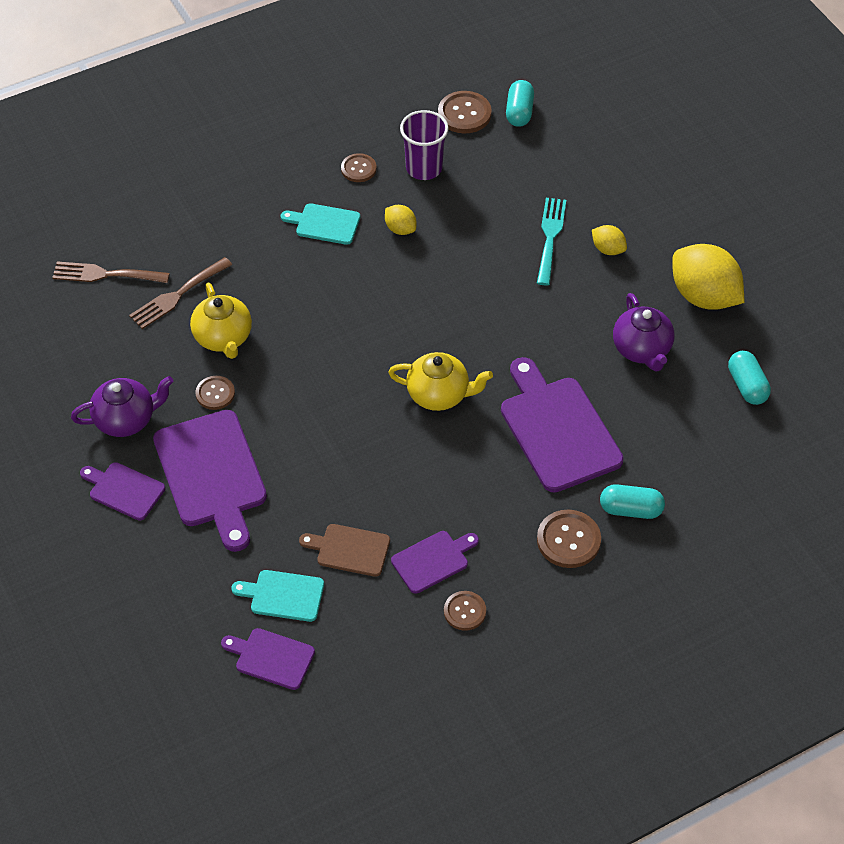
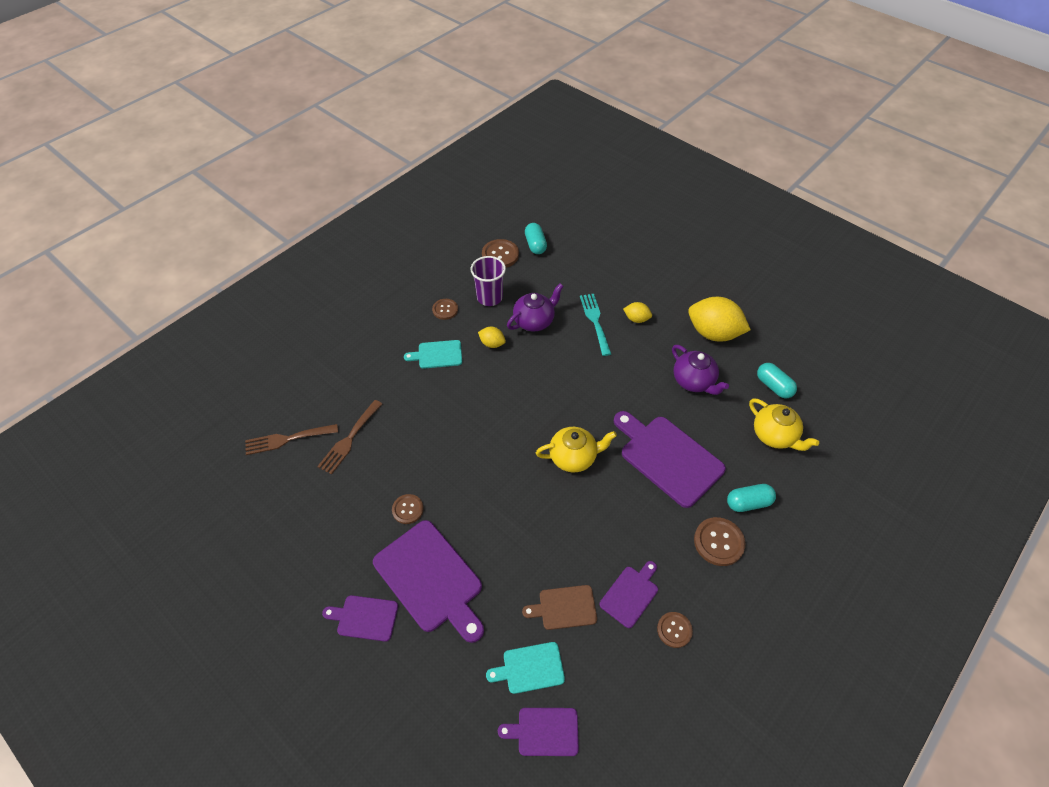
camera: 20 degrees left, 0 degrees up
(126, 419) = (345, 554): purple teapot -> purple teapot (534, 321)
(223, 338) = (397, 462): yellow teapot -> yellow teapot (774, 436)

